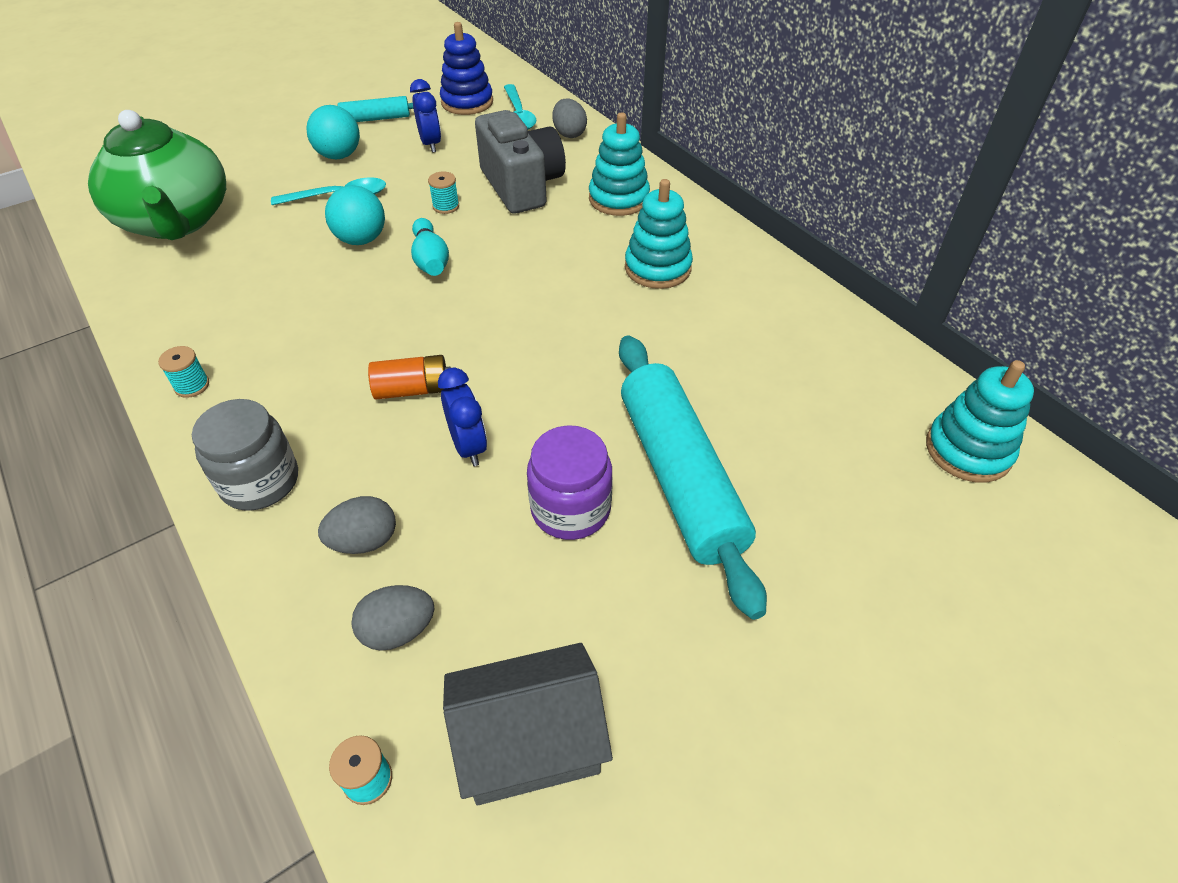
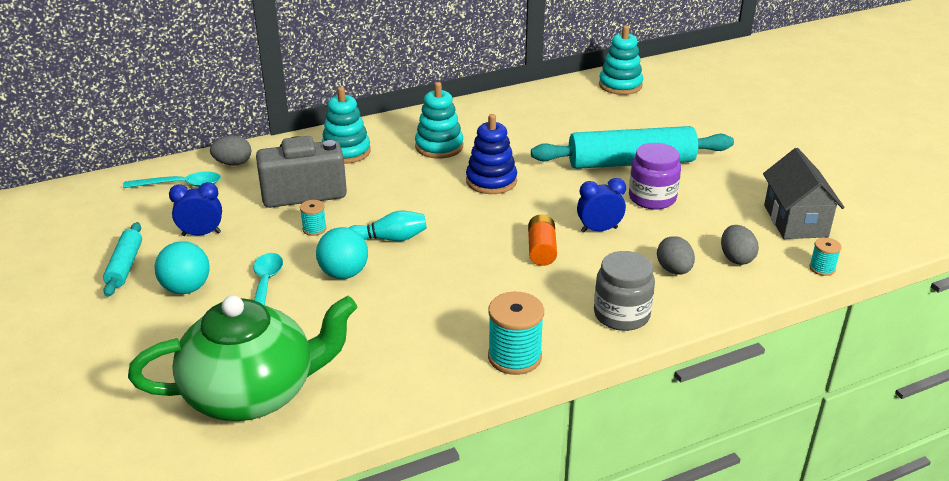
camera: 80 degrees left, 15 degrees down
(192, 385) = (514, 357): turquoise spool -> turquoise spool, size x1.90
(467, 102) = (134, 211): blue stacking toy -> blue stacking toy (491, 181)

